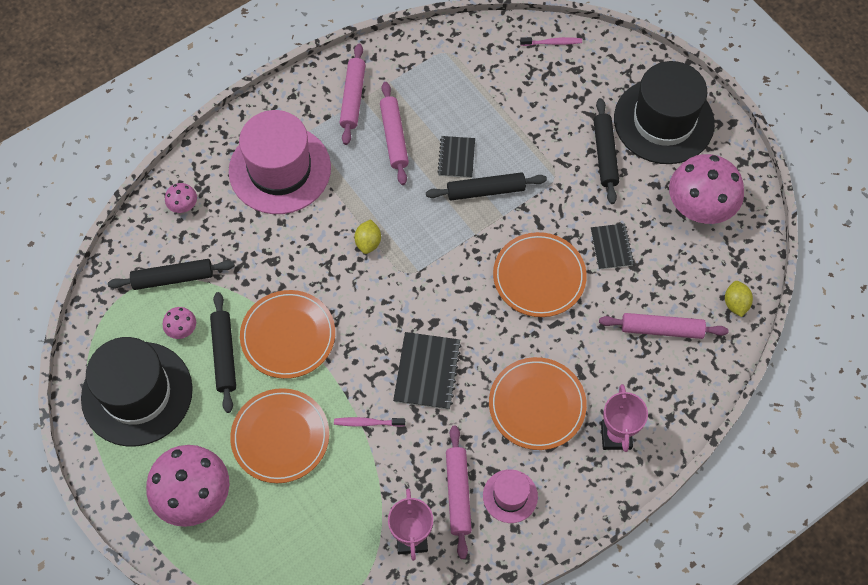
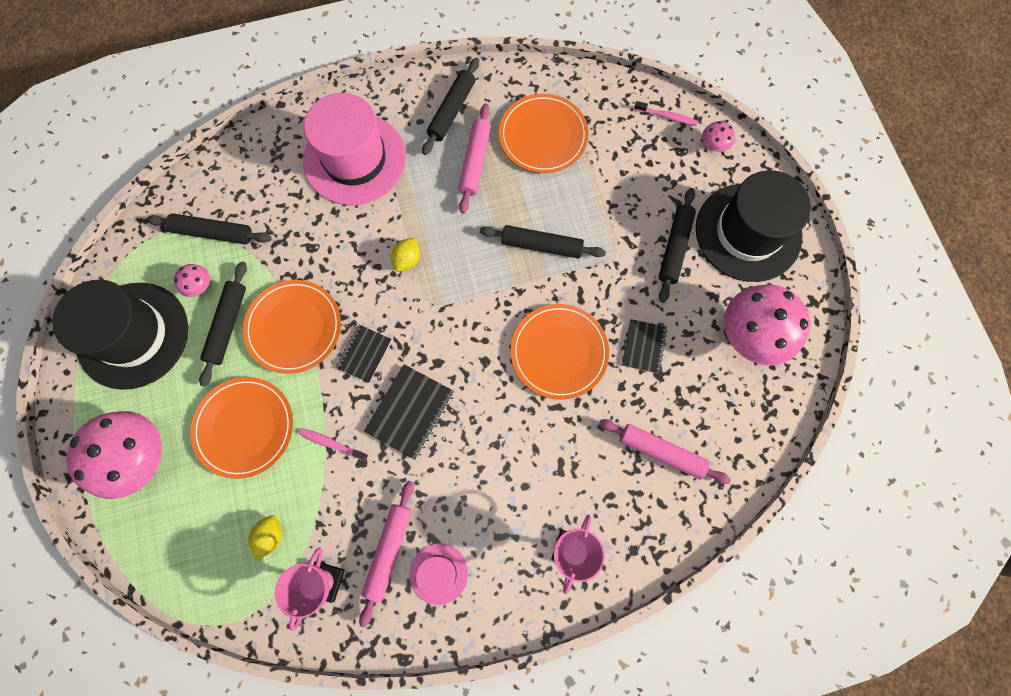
camera: 20 degrees right, 10 degrees up
(183, 206) = (252, 165): pink mushroom -> pink mushroom (713, 146)
(353, 98) = (451, 110): pink rolling pin -> black rolling pin
(456, 158) = (526, 202): black notebook -> black notebook (364, 354)
(537, 405) = (503, 486): orange plate -> orange plate (543, 136)
(735, 304) = (748, 452): yellow lemon -> yellow lemon (271, 536)

